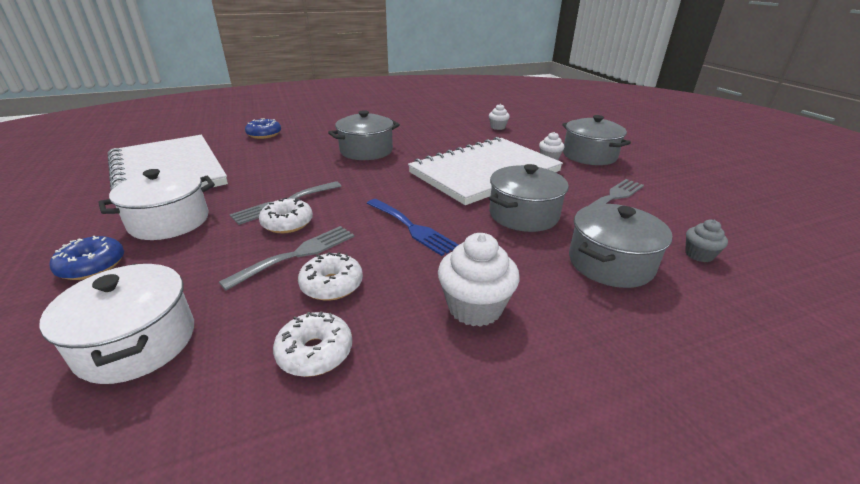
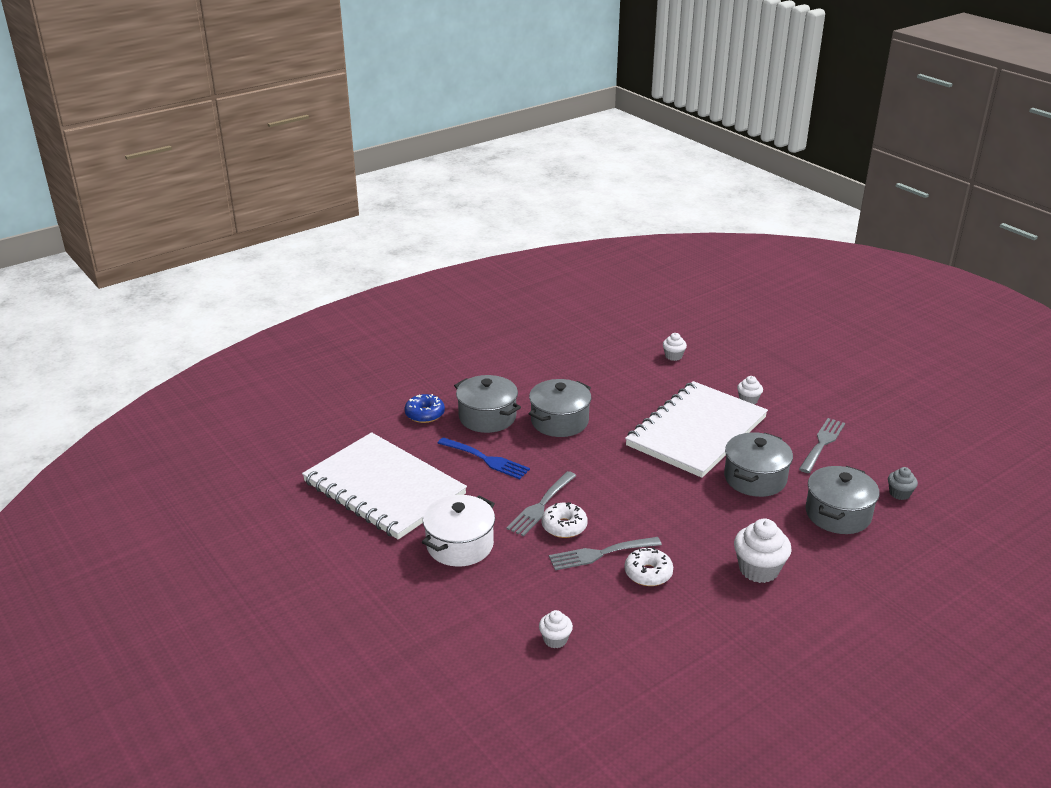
camera: 15 degrees left, 0 degrees up
(92, 266) = (449, 596): blue donut -> none
(137, 342) = (555, 639): white pot -> white cupcake
(297, 254) = (600, 554): grey fork -> grey fork turned 135 degrees counterclockwise
(315, 352) = (676, 620): white donut -> none
(412, 228) = (671, 510): blue fork -> blue fork (486, 459)
(589, 155) = (785, 388): grey pot -> grey pot (487, 417)

